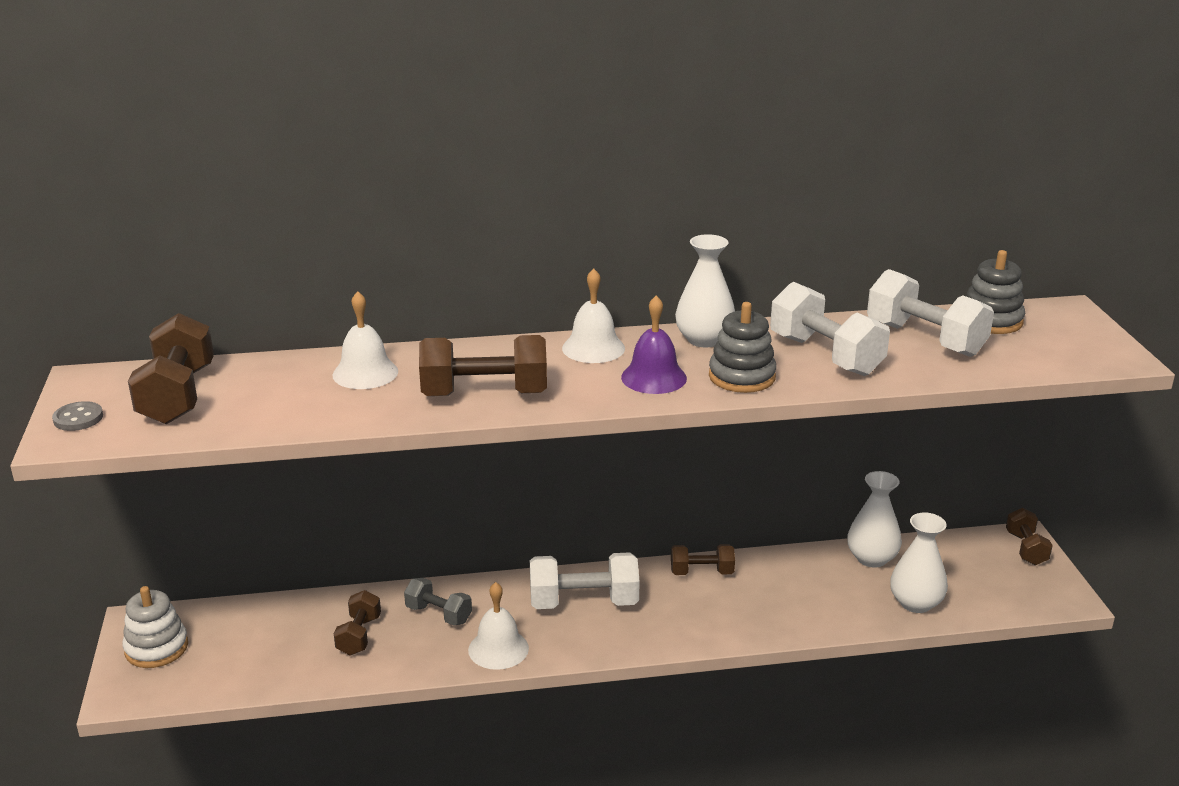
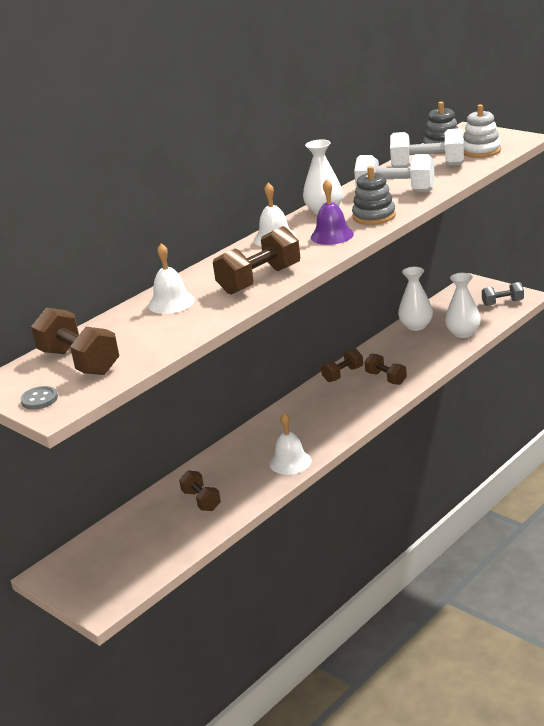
camera: 35 degrees left, 0 degrees up
(156, 648) = (84, 576): white stacking toy -> white stacking toy (481, 151)
(438, 614) = (231, 467): grey dumbbell -> grey dumbbell (502, 303)
(584, 603) = (303, 419): white dumbbell -> none
(1026, 549) = (479, 286): brown dumbbell -> brown dumbbell (386, 378)

